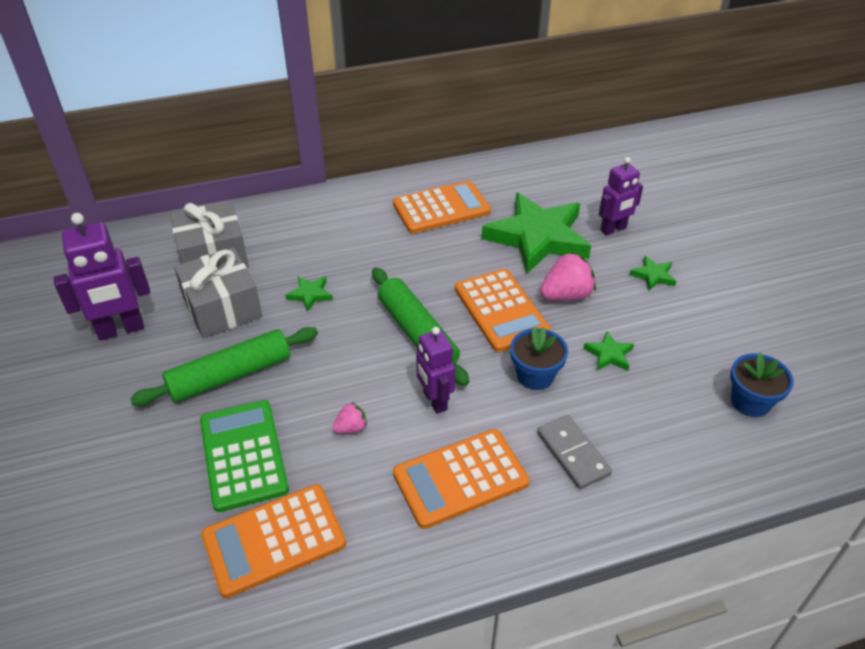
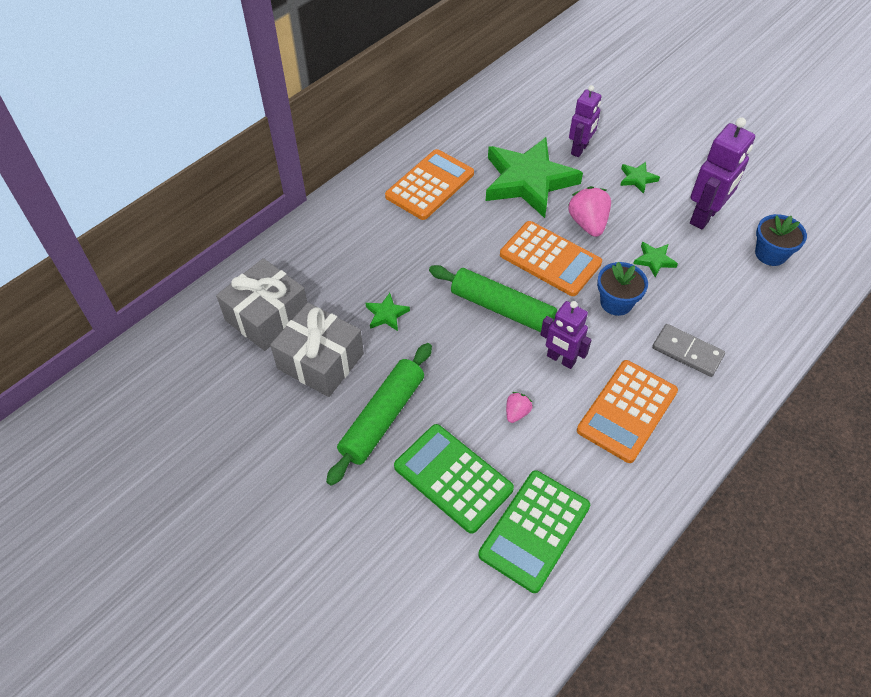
camera: 30 degrees left, 10 degrees up
(121, 330) = (247, 425): purple robot -> purple robot (704, 216)
(274, 540) = (535, 530): orange calculator -> green calculator
(566, 295) = (588, 223): pink strawberry -> pink strawberry turned 45 degrees counterclockwise

